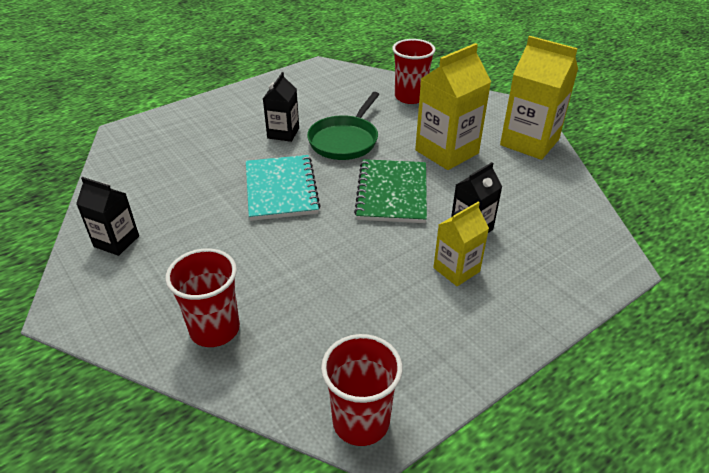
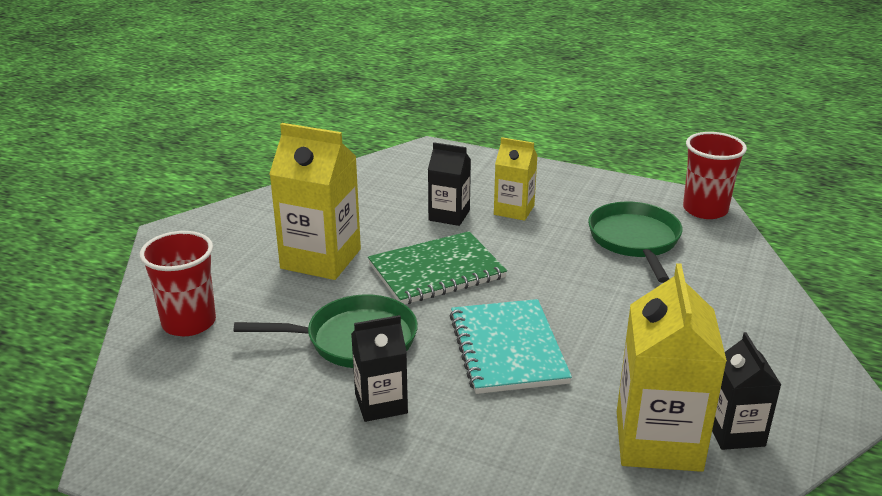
camera: 120 degrees left, 10 degrees down
(215, 329) = (731, 301): red cup -> none
(281, 189) = (507, 348): turquoise notebook -> turquoise notebook turned 60 degrees counterclockwise
(348, 323) = (635, 240): none -> green pan
(529, 142) = (257, 214): yellow carton -> yellow carton (658, 441)

